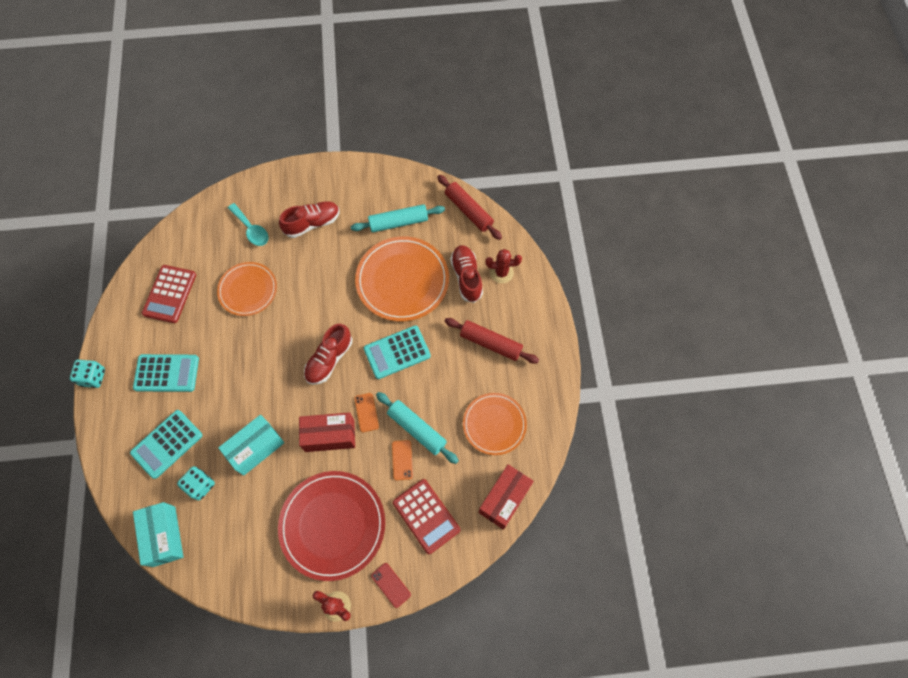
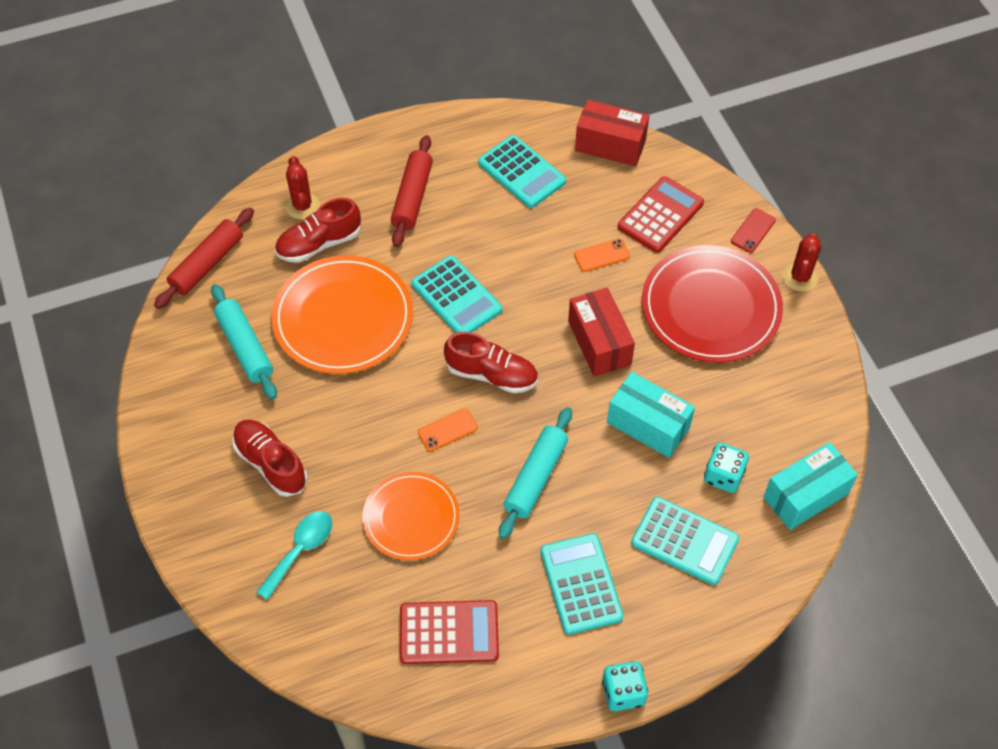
camera: 105 degrees left, 10 degrees down
(366, 412) = (553, 310): orange phone -> orange phone (447, 430)
(417, 429) = (556, 249): turquoise rolling pin -> turquoise rolling pin (536, 477)
(494, 424) = (521, 172): orange plate -> turquoise calculator

